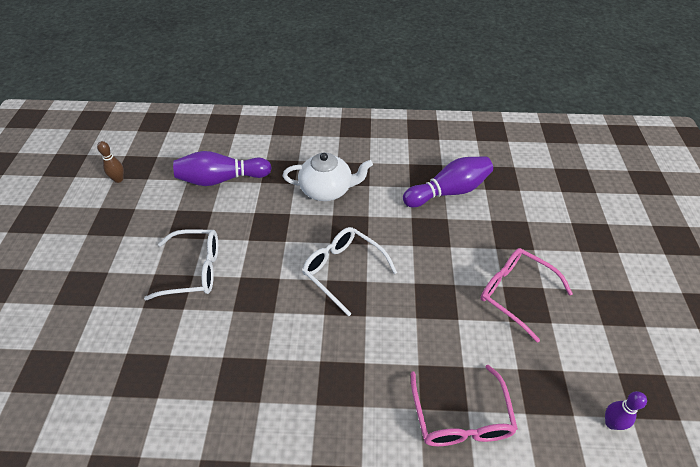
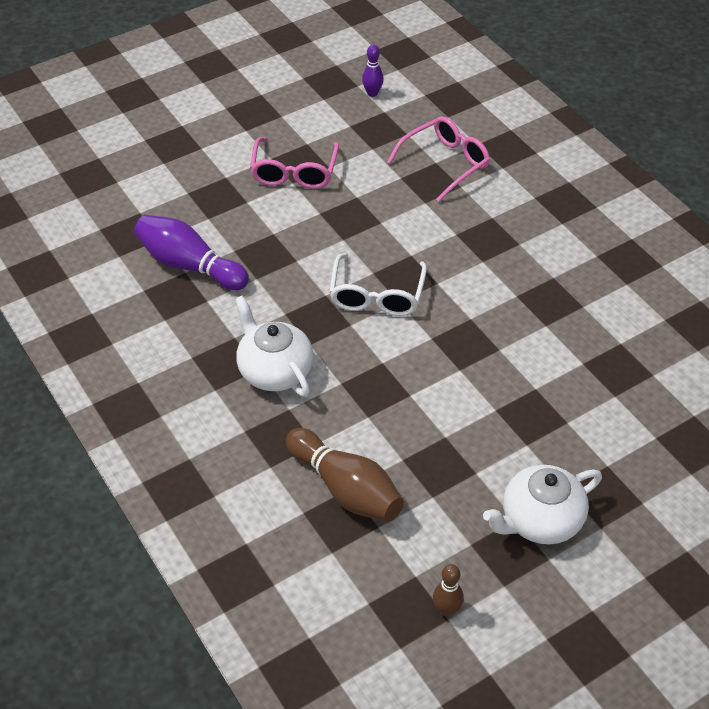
camera: 125 degrees left, 0 degrees up
(108, 245) = (539, 520): none -> white teapot
(194, 270) = (489, 413): white glasses -> none
(221, 179) = (346, 488): purple bowling pin -> brown bowling pin

